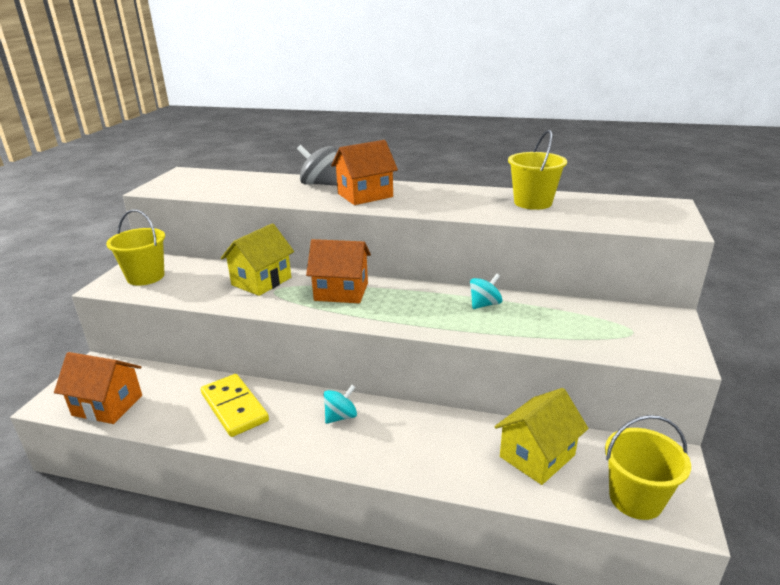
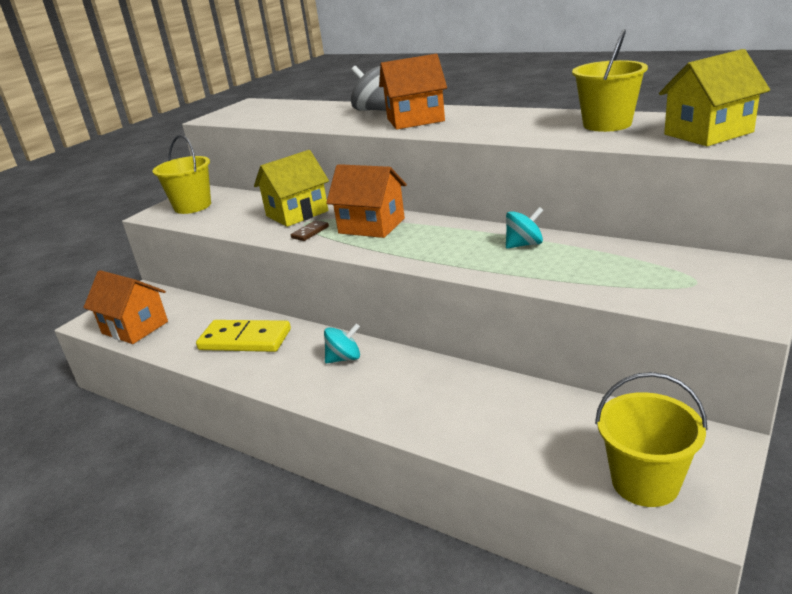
camera: 20 degrees right, 0 degrees up
(234, 407) = (245, 340): yellow domino -> yellow domino turned 60 degrees counterclockwise
(285, 301) = (310, 232): none -> brown domino
(537, 456) = (543, 421): yellow house -> yellow house (708, 133)

